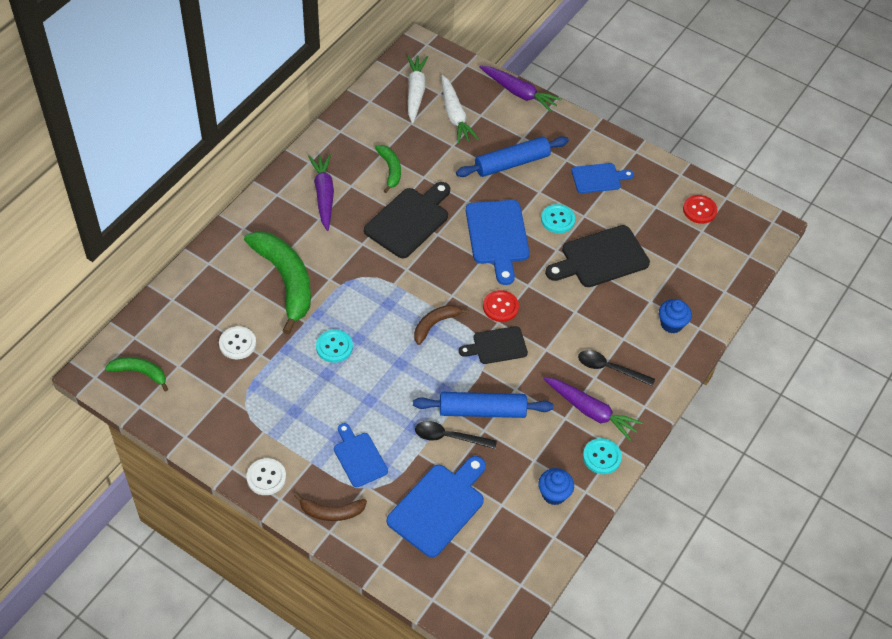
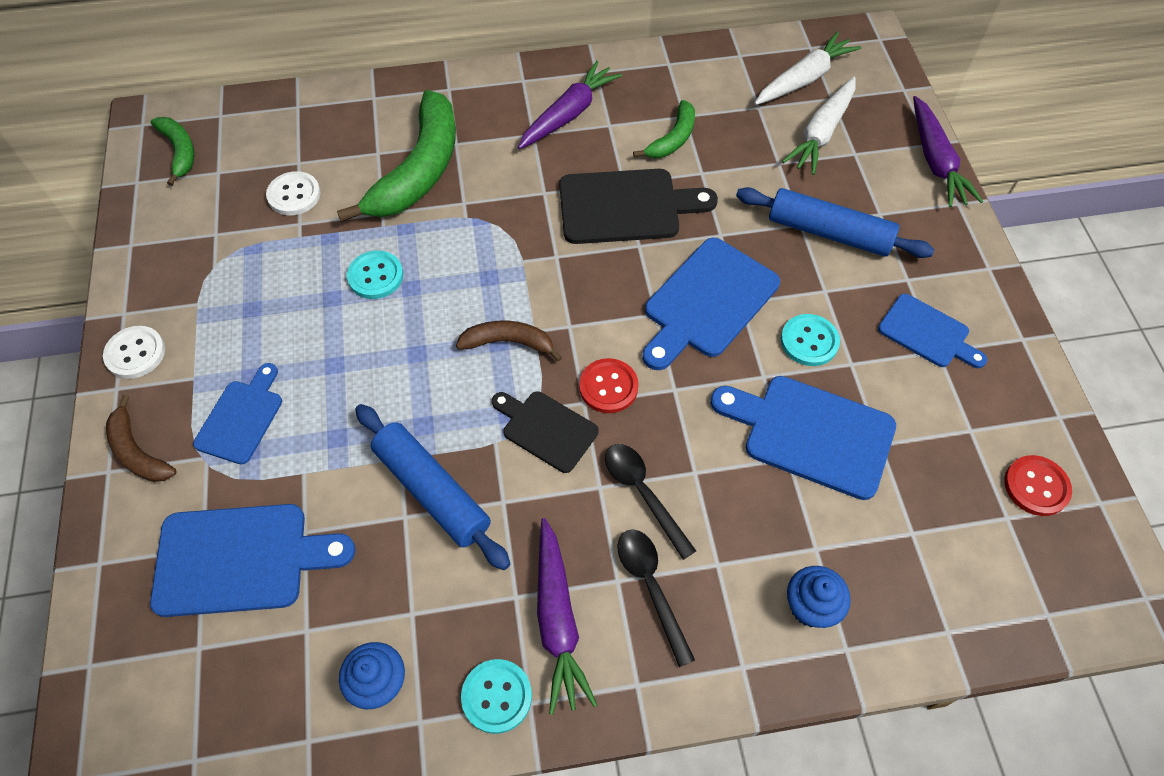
camera: 50 degrees right, 5 degrees up
(449, 437) = (357, 487): black spoon -> black spoon (643, 494)
(601, 258) = (811, 434): black cutting board -> blue cutting board

